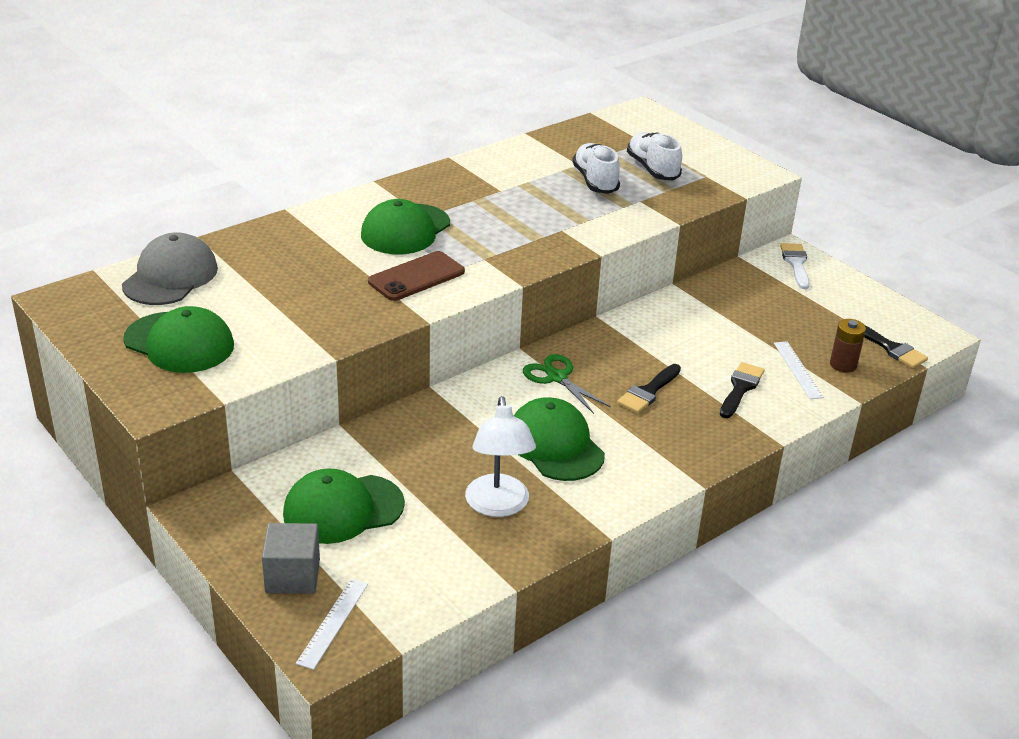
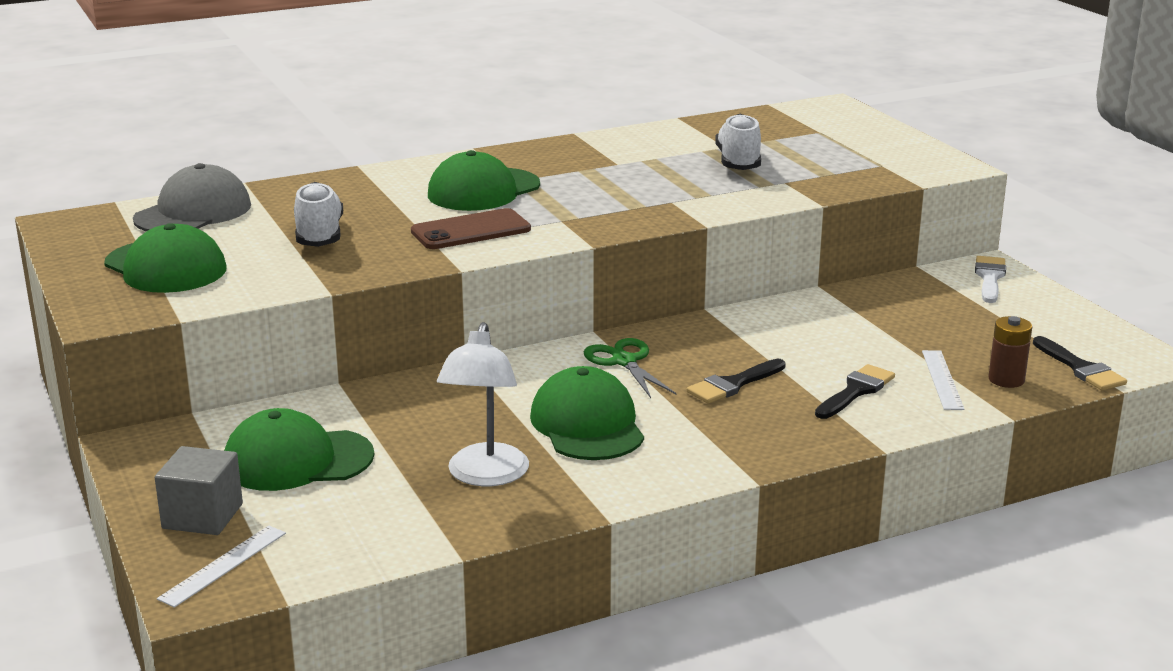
camera: 15 degrees right, 10 degrees down
(652, 169) = (816, 155): white shoe -> white shoe (319, 235)

